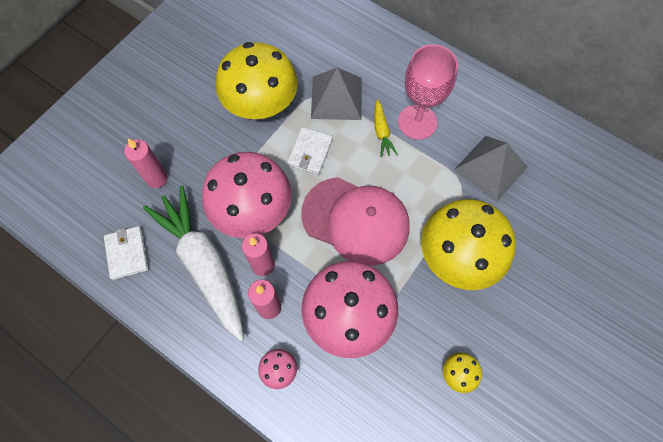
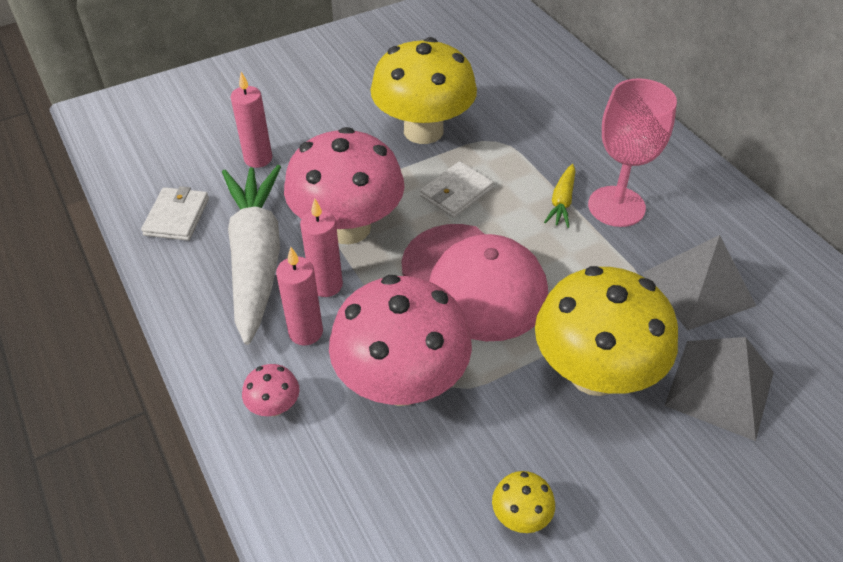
camera: 25 degrees right, 20 degrees down
(336, 97) = (522, 150): grey pyramid -> grey pyramid (720, 388)

